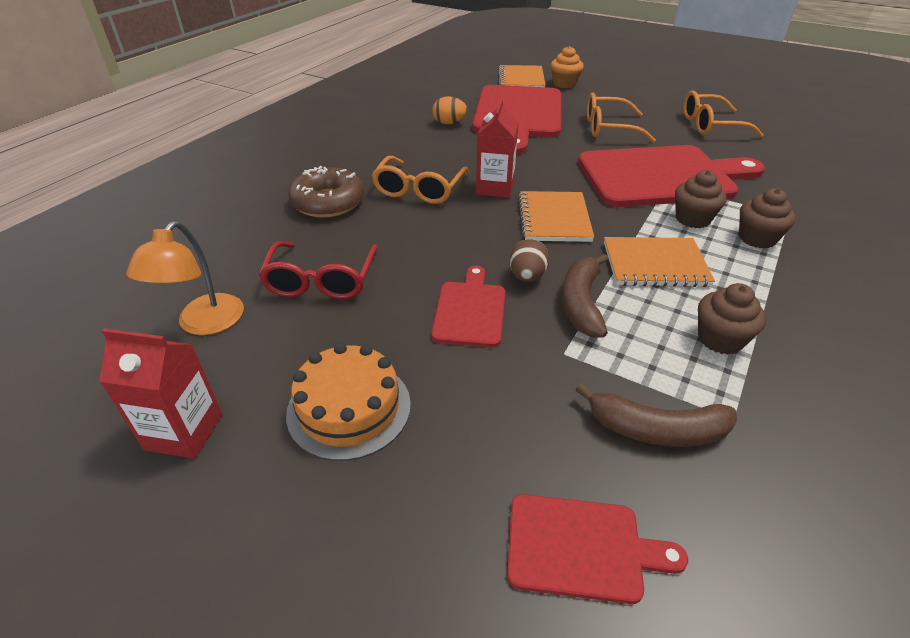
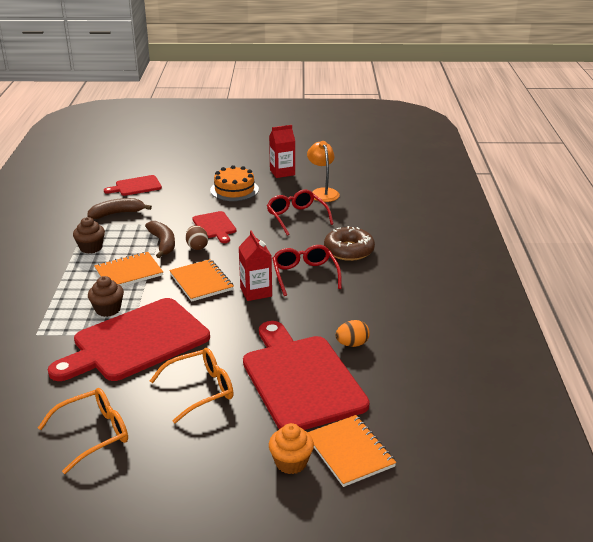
camera: 150 degrees right, 10 degrees down
(419, 189) = (305, 275): orange glasses -> red glasses
(757, 238) = (63, 308): brown cupcake -> none

